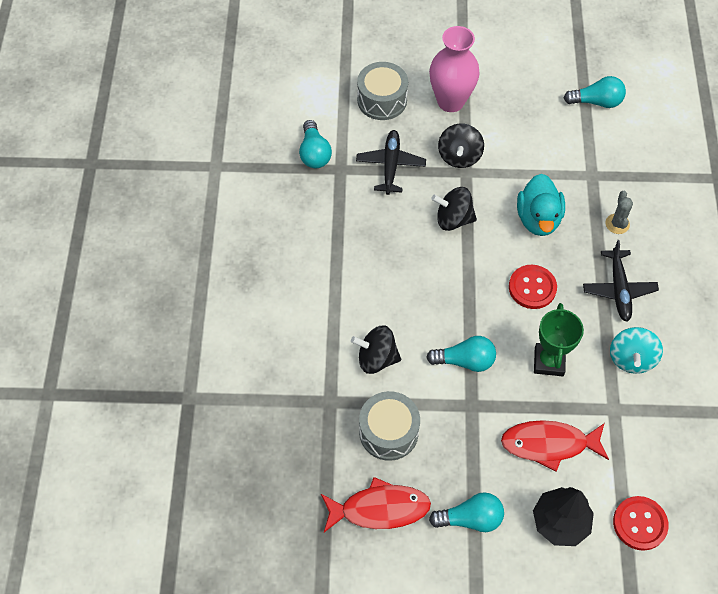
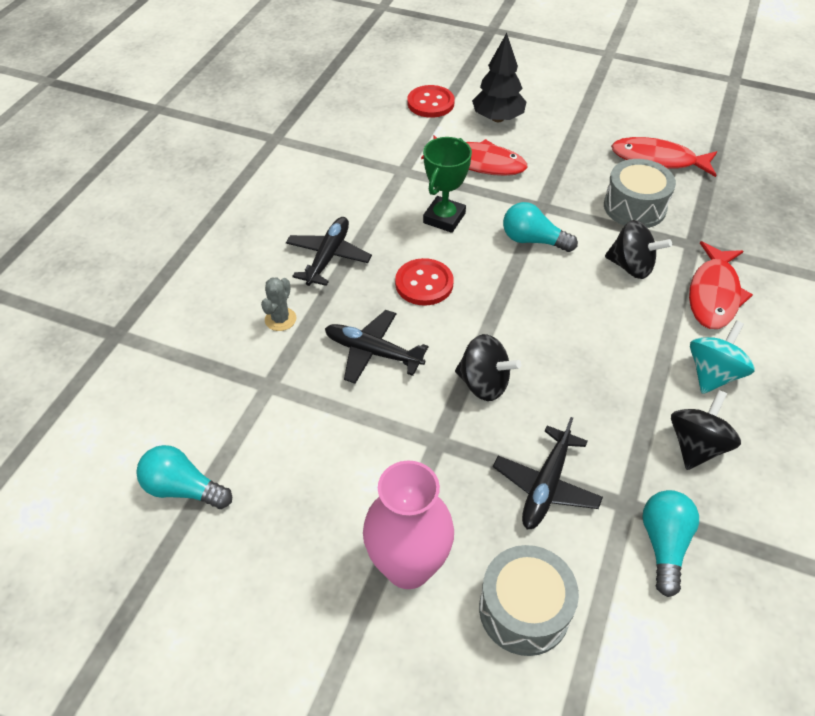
camera: 160 degrees left, 10 degrees down
(305, 350) = (714, 294): none -> red fish
(459, 156) = (436, 467): black spinning top -> black spinning top (696, 446)
(470, 518) = (576, 137): turquoise light bulb -> none
(538, 219) = (373, 352): turquoise duck -> black plane
(631, 359) = (359, 200): turquoise spinning top -> turquoise spinning top (713, 374)

